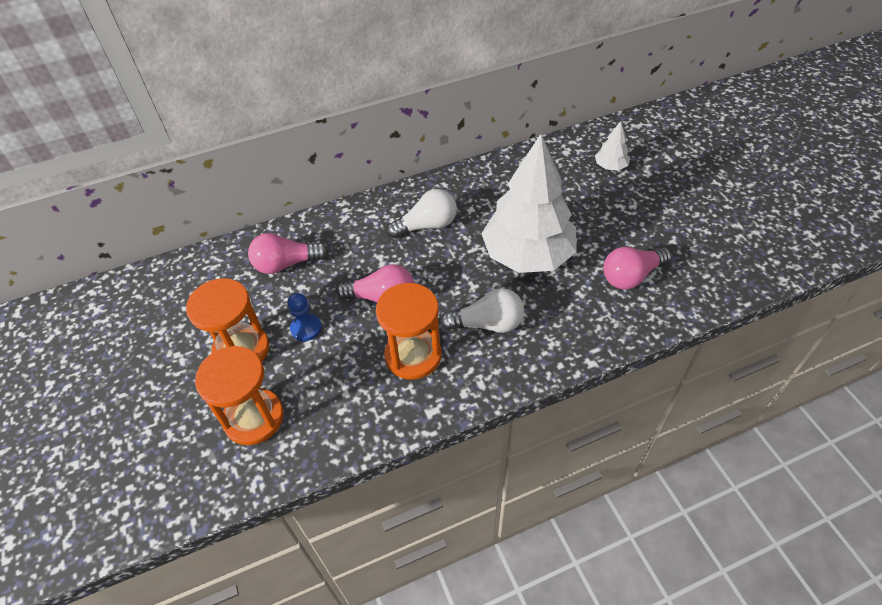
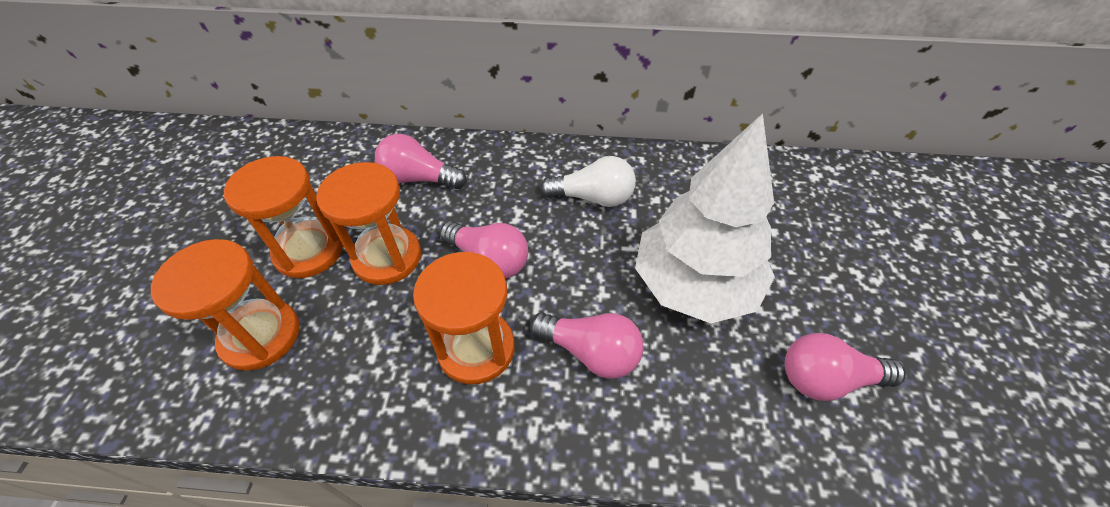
camera: 25 degrees right, 0 degrees up
(306, 328) = (387, 257): blue pawn -> orange hourglass
(487, 324) = (590, 352): white light bulb -> pink light bulb
(610, 166) = (867, 216): white tree -> none

